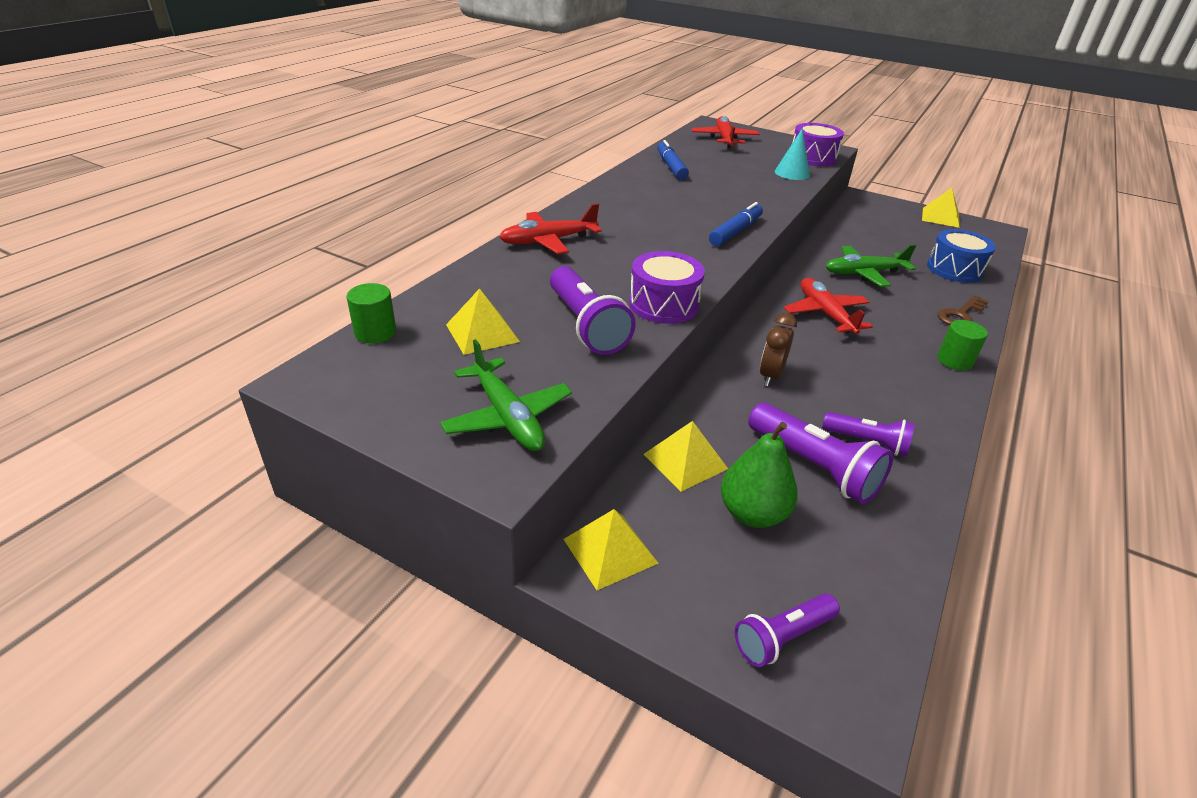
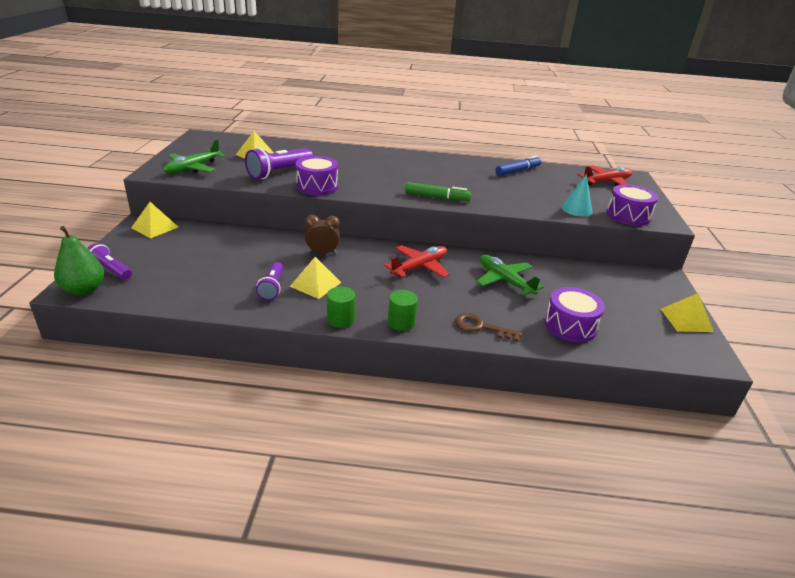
camera: 65 degrees right, 5 degrees down
(375, 332) = (241, 138): green cylinder -> green cylinder (340, 319)
(549, 241) = (362, 154): red plane -> none
(685, 461) = (225, 236): yellow pyramid -> yellow pyramid (315, 284)
(735, 232) = (437, 197): blue marker -> green marker
(752, 514) = (192, 257): green pear -> green pear (84, 290)
(814, 467) = (239, 272): purple flashlight -> none
(954, 269) = (570, 326): blue drum -> purple drum

